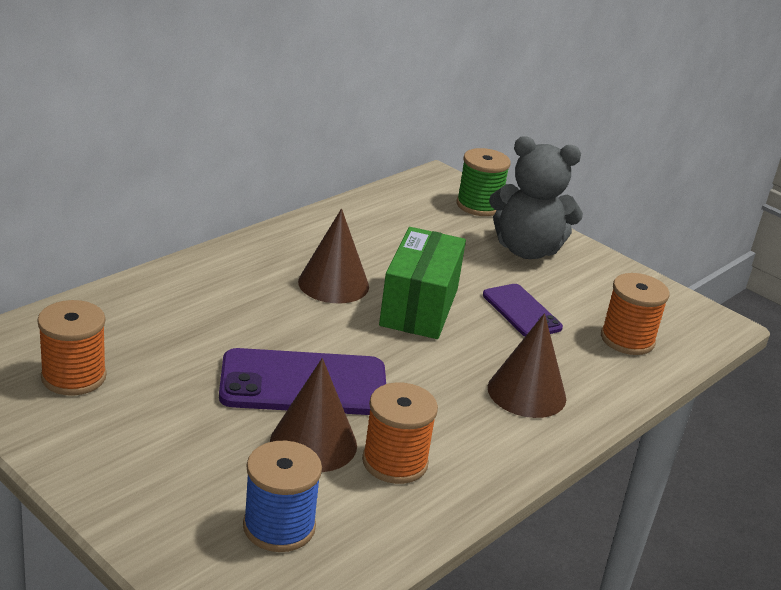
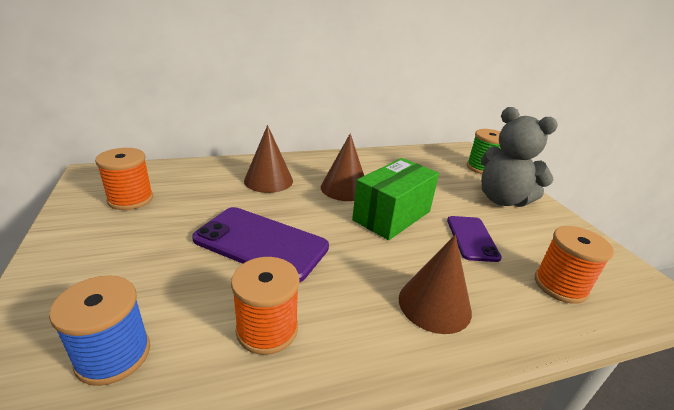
camera: 30 degrees right, 0 degrees up
(313, 443) = (221, 289): brown cone -> brown cone (268, 180)

